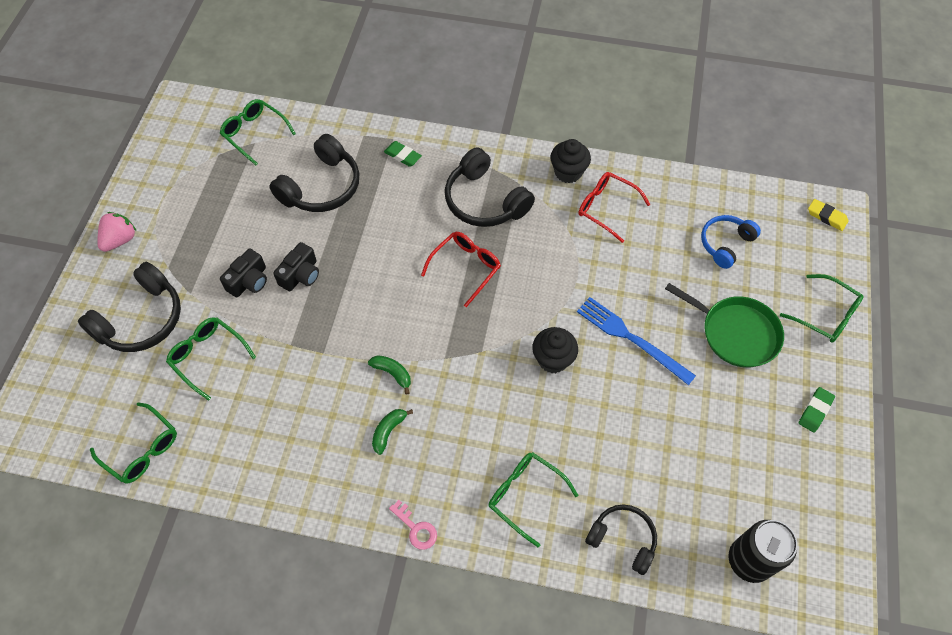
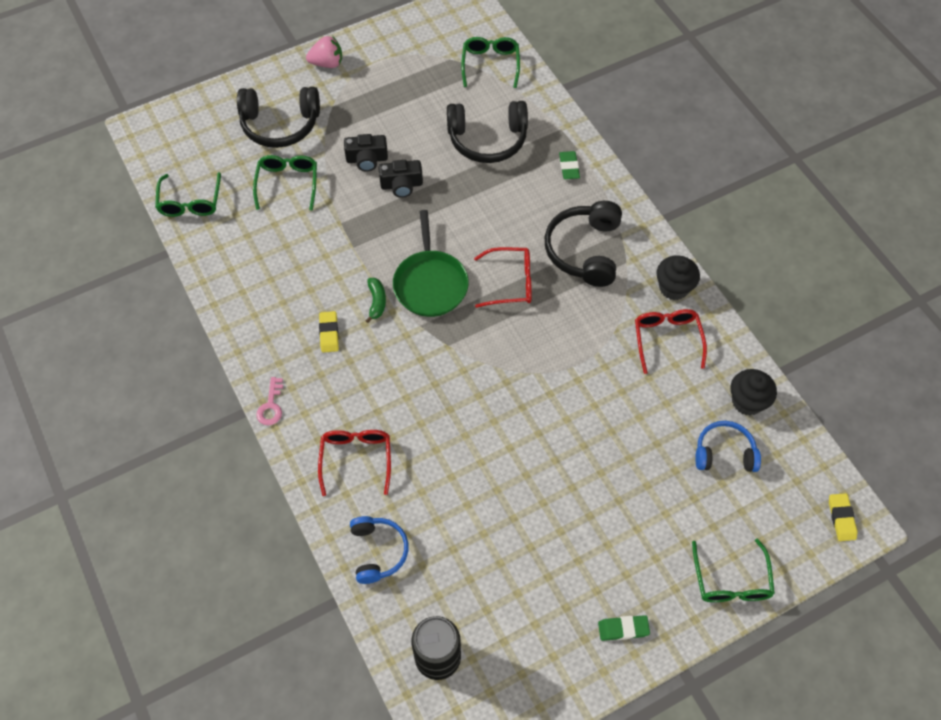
camera: 50 degrees right, 0 degrees up
(388, 431) = (329, 333): green banana -> yellow eraser
(525, 495) = (356, 459): green glasses -> red glasses
(553, 359) = (487, 398): black cupcake -> black cupcake (747, 401)
(622, 539) = (378, 551): black headphones -> blue headphones
(631, 338) = (559, 441): blue fork -> none
(736, 333) = (641, 518): green pan -> green pan (430, 283)

